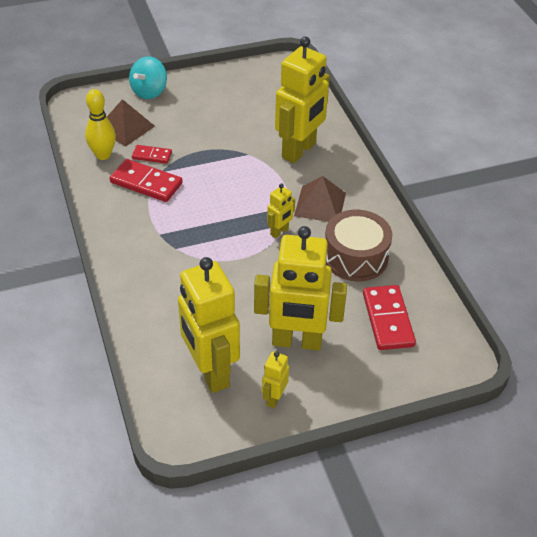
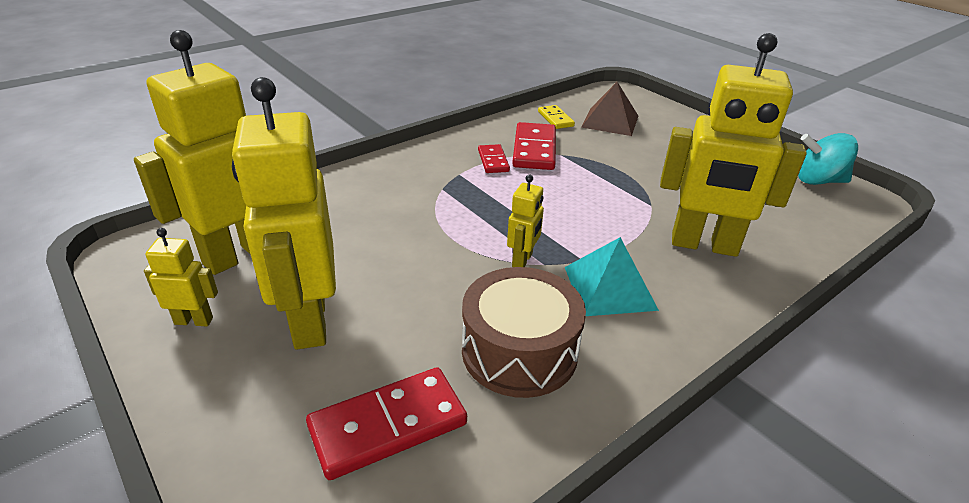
camera: 70 degrees right, 10 degrees down
(103, 155) = (555, 119): yellow bowling pin -> yellow domino
(149, 92) = (682, 122): turquoise spinning top -> turquoise spinning top (818, 181)
(152, 156) = (581, 144): red domino -> red domino (493, 161)
(279, 232) = (522, 260): yellow robot -> yellow robot turned 90 degrees counterclockwise
(320, 204) = (609, 288): brown pyramid -> turquoise pyramid

